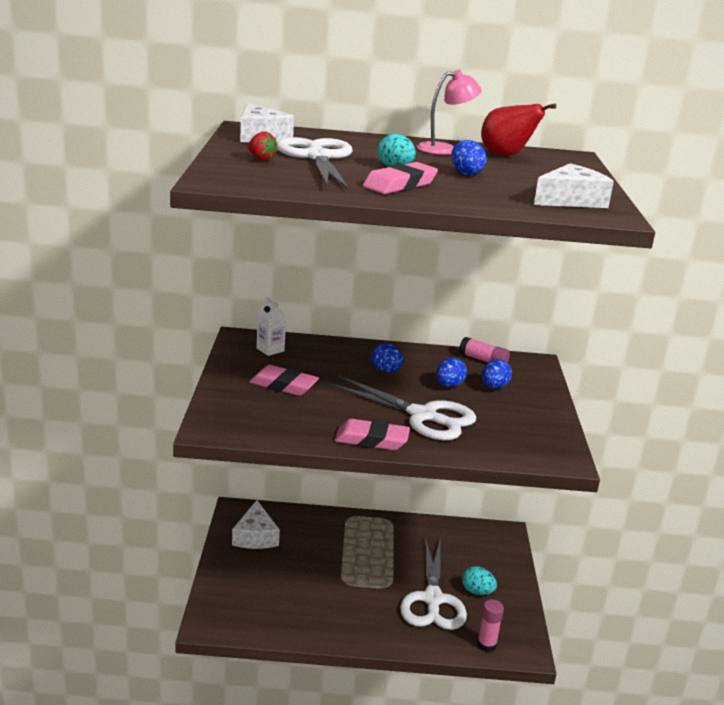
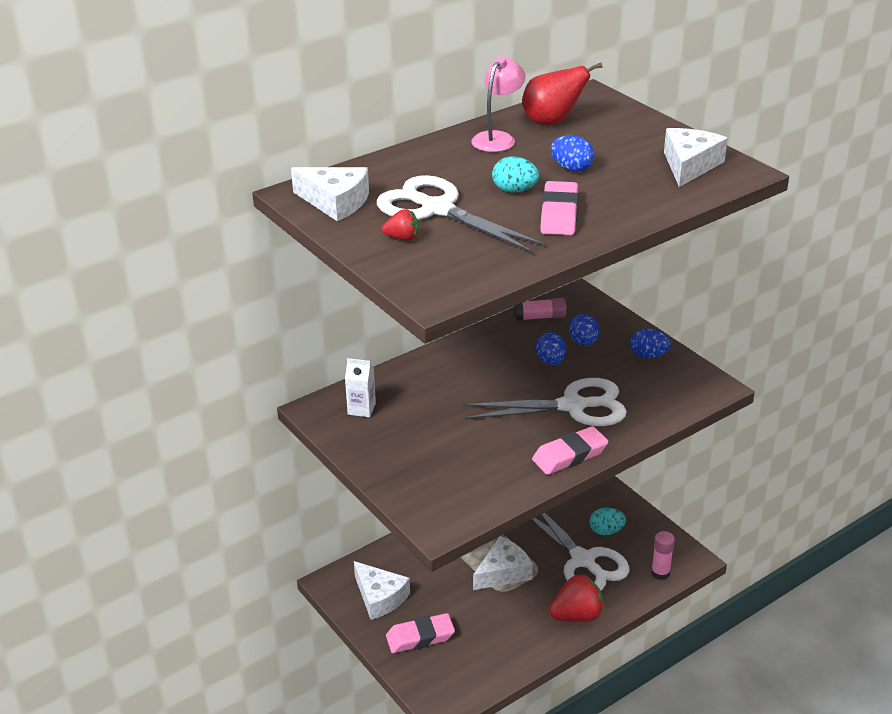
camera: 35 degrees left, 10 degrees up
(283, 385) = (429, 442): pink eraser -> pink eraser (420, 637)
(361, 571) = (503, 572): none -> white cheese
(380, 631) = (577, 615): none -> red strawberry
(386, 371) = (485, 375): blue egg -> blue egg (648, 356)

